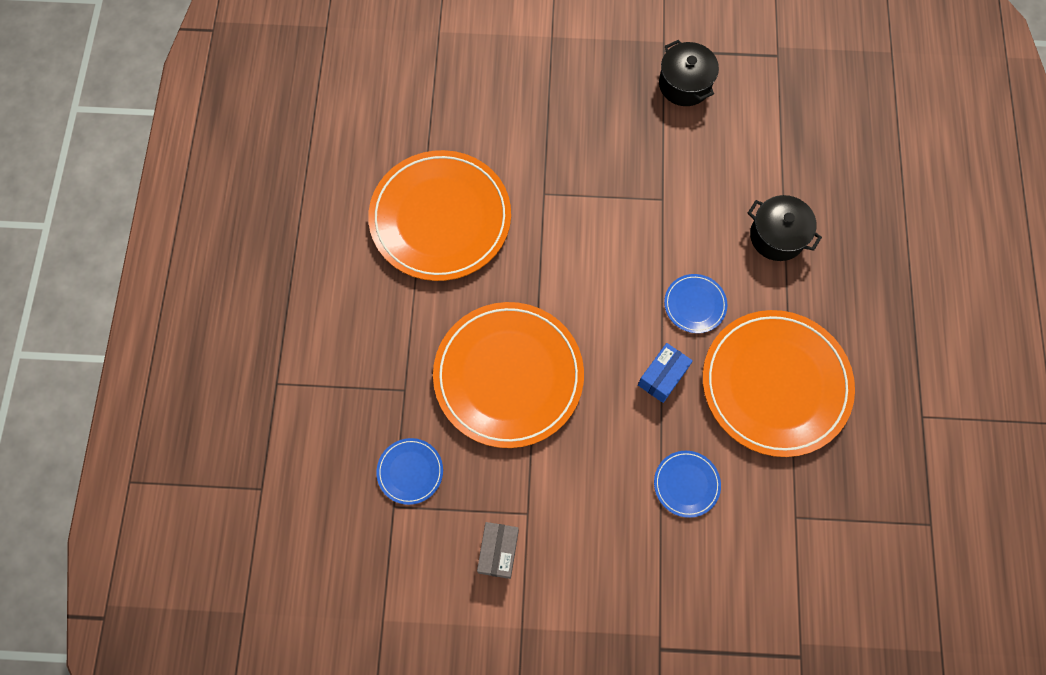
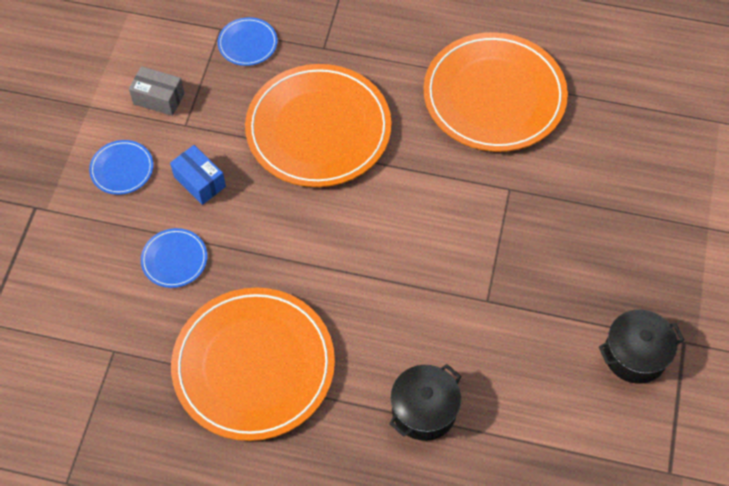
camera: 100 degrees right, 10 degrees down
(662, 376) = (287, 260): blue box -> blue box (200, 181)
(695, 304) = (358, 307): blue plate -> blue plate (122, 169)

